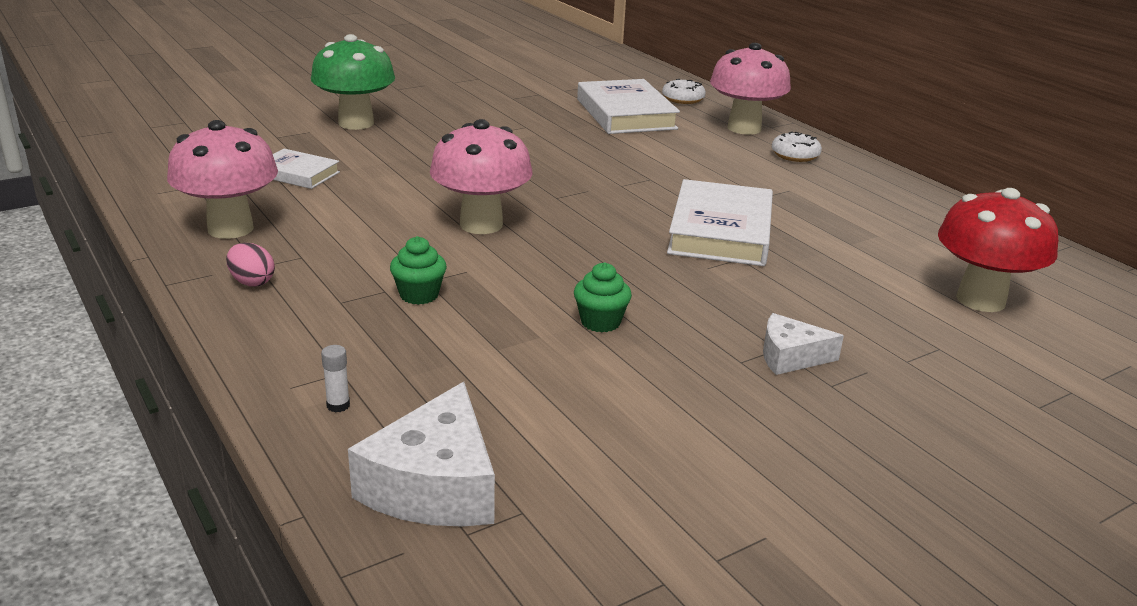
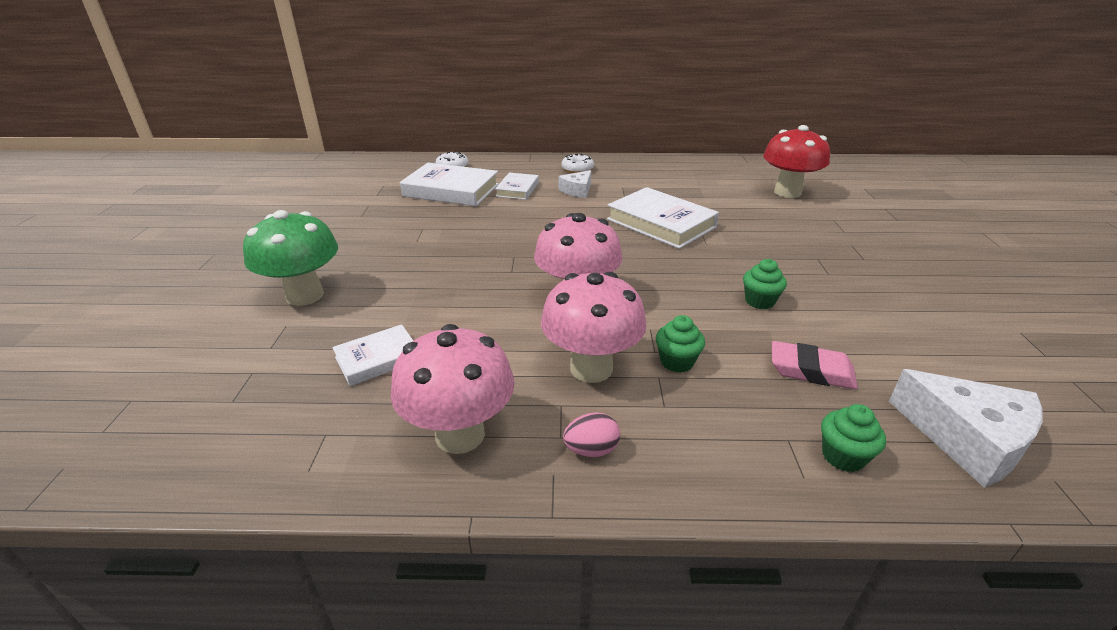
camera: 55 degrees left, 5 degrees up
(338, 405) = (843, 456): white glue stick -> green cupcake
(479, 372) = (811, 370): none -> pink eraser
(681, 141) = (517, 189): none -> white book
(744, 128) = (522, 168): pink mushroom -> pink mushroom (591, 368)
(790, 356) = (828, 258): white cheese -> white cheese (577, 190)

